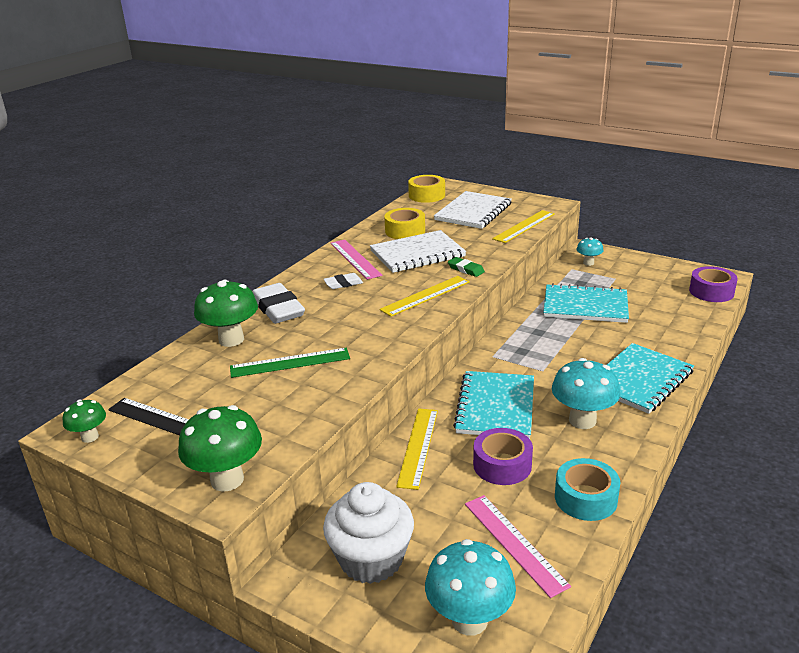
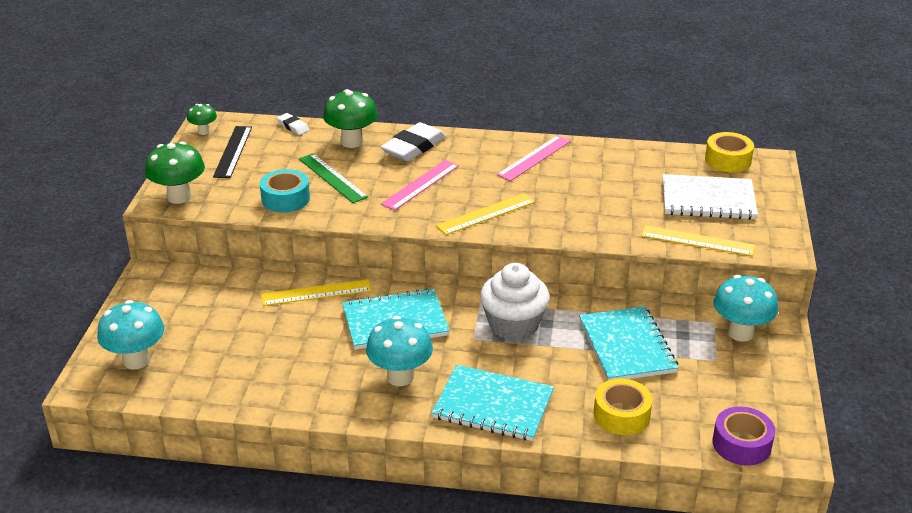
camera: 65 degrees right, 5 degrees up
(343, 284) = (479, 165): white eraser -> white eraser (293, 126)
(371, 559) = (180, 303): white cupcake -> white cupcake (513, 325)
(405, 231) = (620, 169): yellow tape -> yellow tape (621, 415)
(417, 254) = (572, 189): white notebook -> none
(425, 296) = (486, 214): yellow ruler -> yellow ruler turned 60 degrees counterclockwise
(466, 269) = (558, 225): green eraser -> none
(502, 465) = (312, 342): purple tape -> none
(514, 543) = (220, 366): pink ruler -> pink ruler (420, 185)
(585, 498) = (288, 395): turquoise tape -> turquoise tape (285, 199)
(588, 263) = (740, 333): turquoise mushroom -> turquoise mushroom, size x1.81

